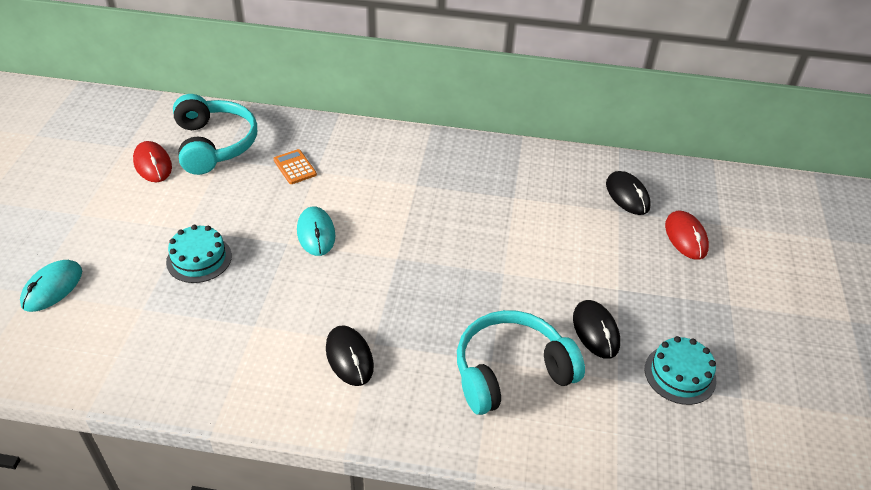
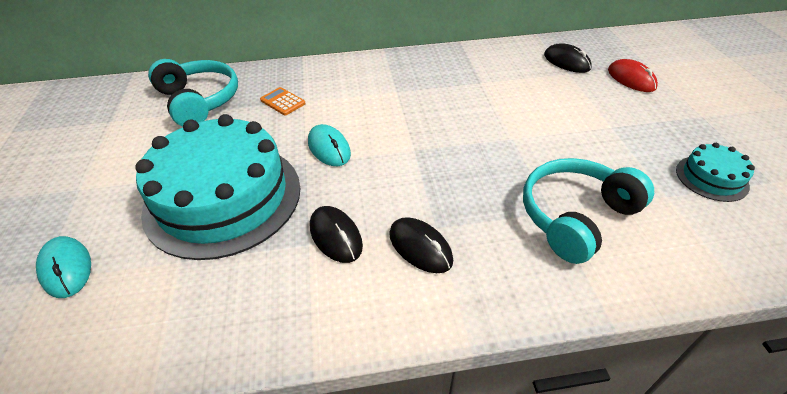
camera: 15 degrees left, 0 degrees up
(52, 288) = (66, 268): turquoise mouse -> turquoise mouse turned 45 degrees counterclockwise
(153, 164) = (144, 129): red mouse -> none
(199, 259) = (223, 198): turquoise cake -> turquoise cake, size x2.31
(596, 331) = (619, 163): black mouse -> black mouse (336, 236)

